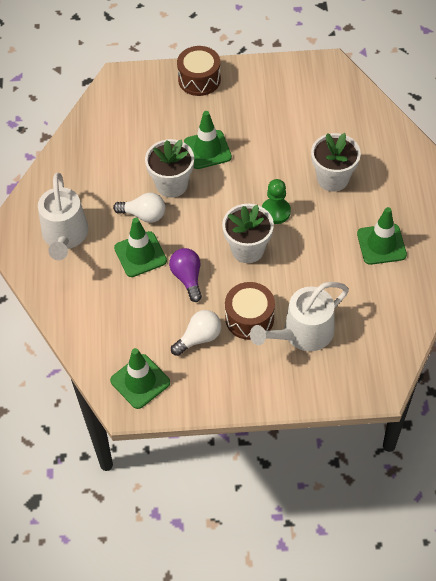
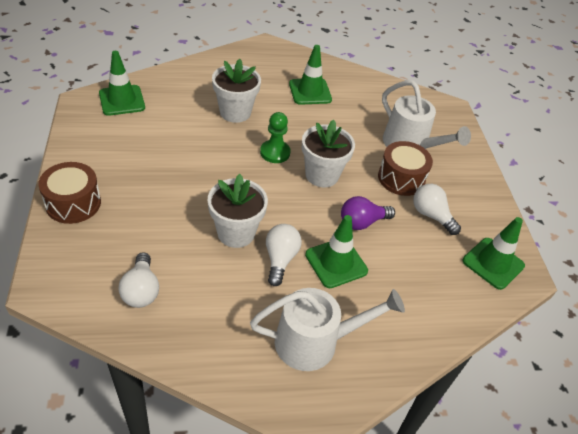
camera: 100 degrees left, 10 degrees down
(114, 130) = (141, 290): none -> white light bulb
(207, 150) = (187, 200): green traffic cone -> green traffic cone (122, 100)

